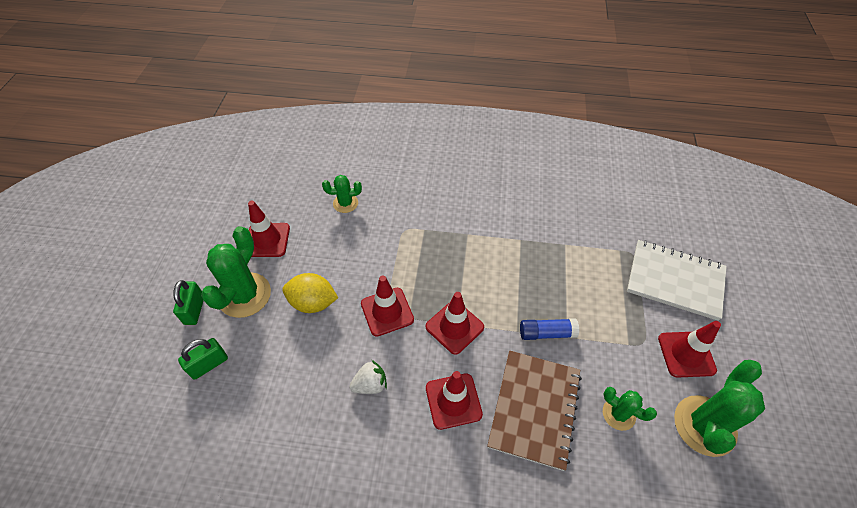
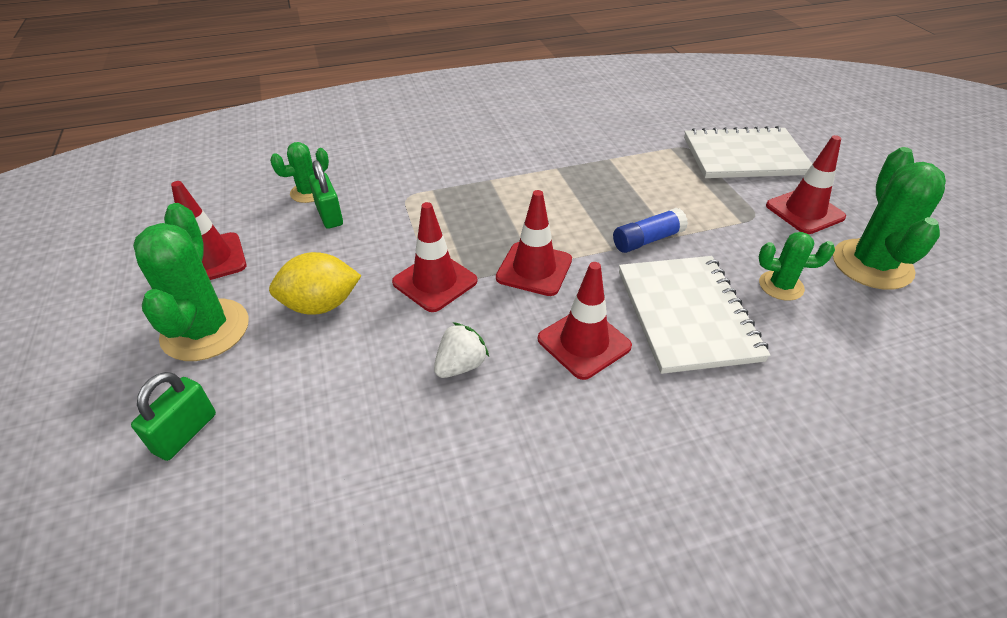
camera: 25 degrees left, 10 degrees down
(194, 310) = (125, 374): green padlock -> green padlock (329, 215)
(534, 409) = (687, 315): brown notebook -> white notebook

